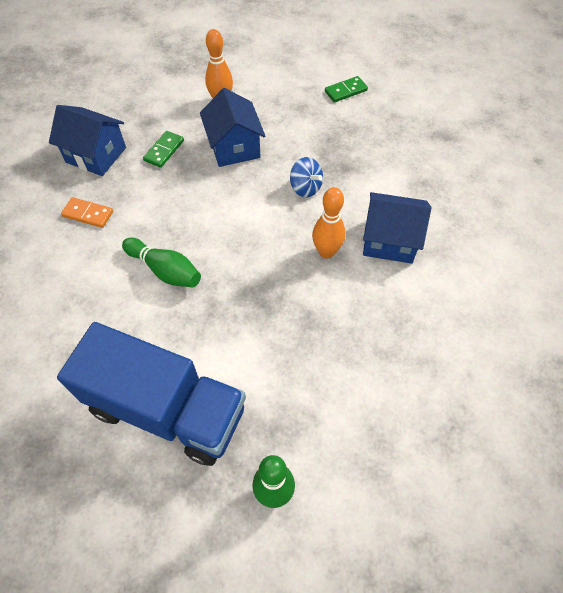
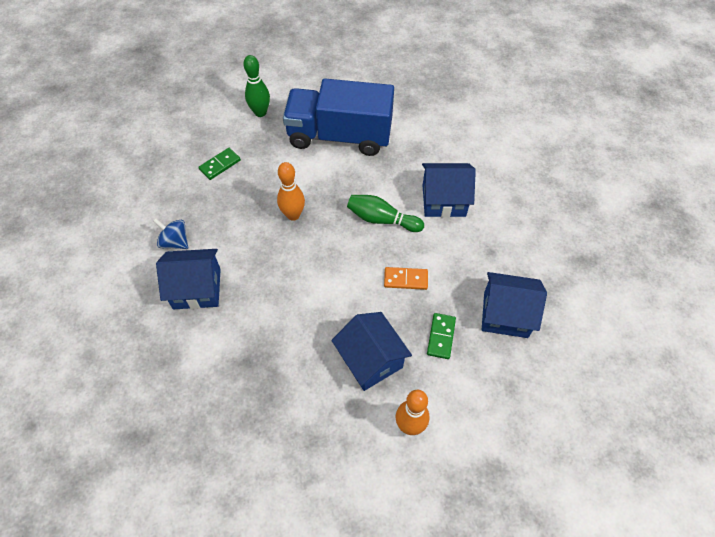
camera: 165 degrees right, 0 degrees up
(82, 277) = (443, 200): none -> blue house
(88, 214) = (473, 251): orange domino -> orange domino (405, 279)
(305, 188) = (283, 326): blue spinning top -> blue spinning top (175, 242)
(326, 252) = (252, 265): orange bowling pin -> orange bowling pin (293, 215)
(346, 91) = (261, 486): green domino -> green domino (220, 165)

